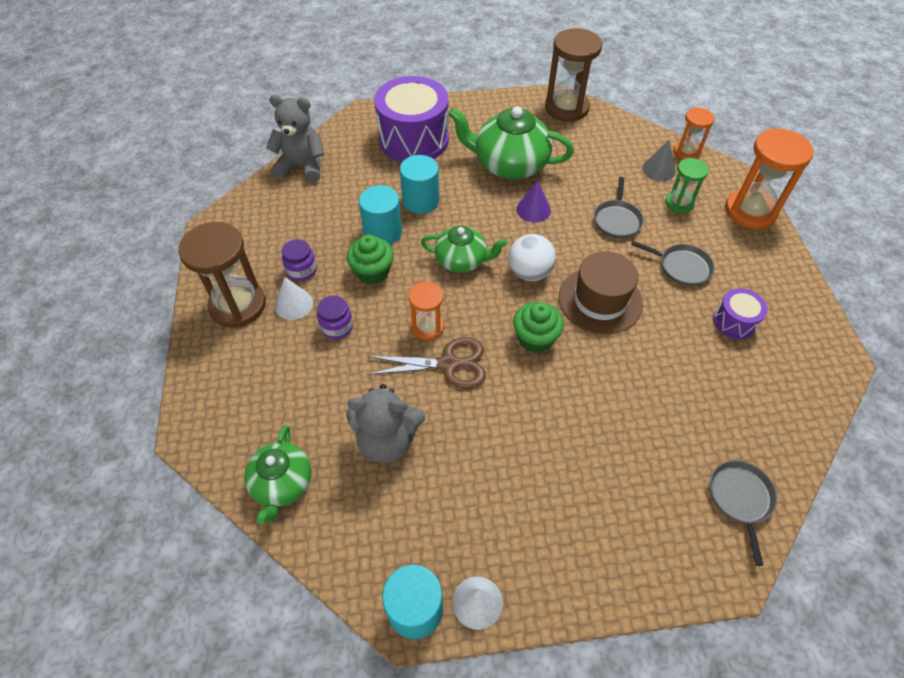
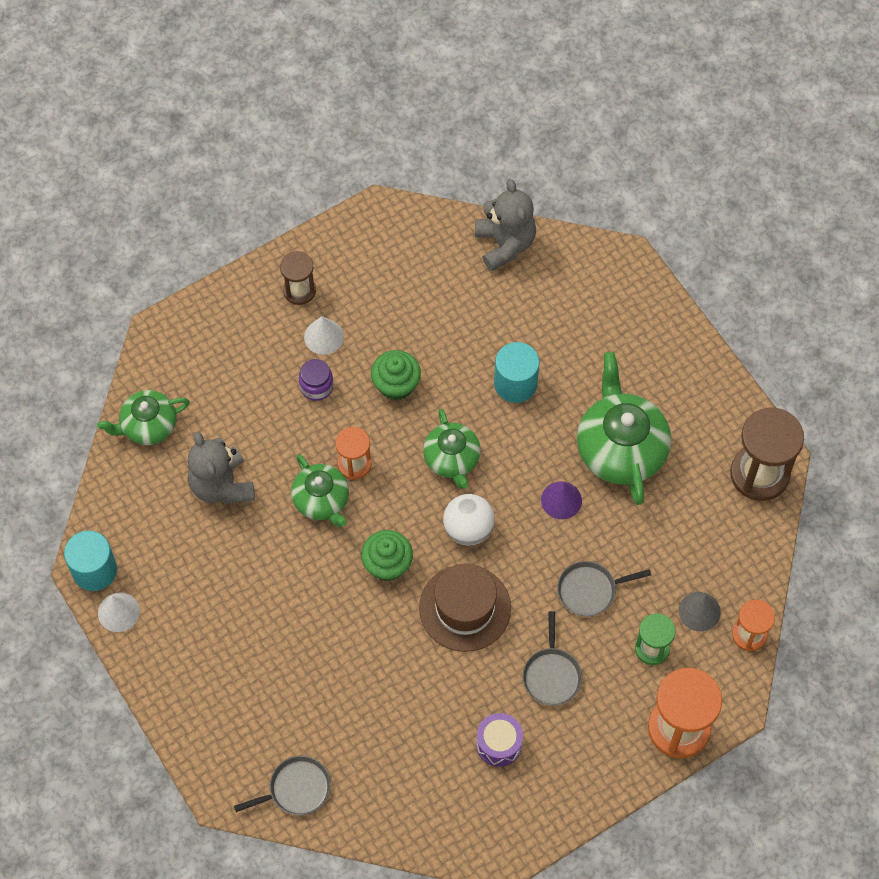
camera: 65 degrees right, 10 degrees up
(238, 305) = (299, 290): brown hourglass -> brown hourglass, size x0.57
(301, 270) = (366, 321): purple jar -> none
(383, 232) = (453, 368): turquoise cylinder -> none
(413, 140) = (608, 332): purple drum -> none
(449, 364) = (322, 500): brown scissors -> green teapot

